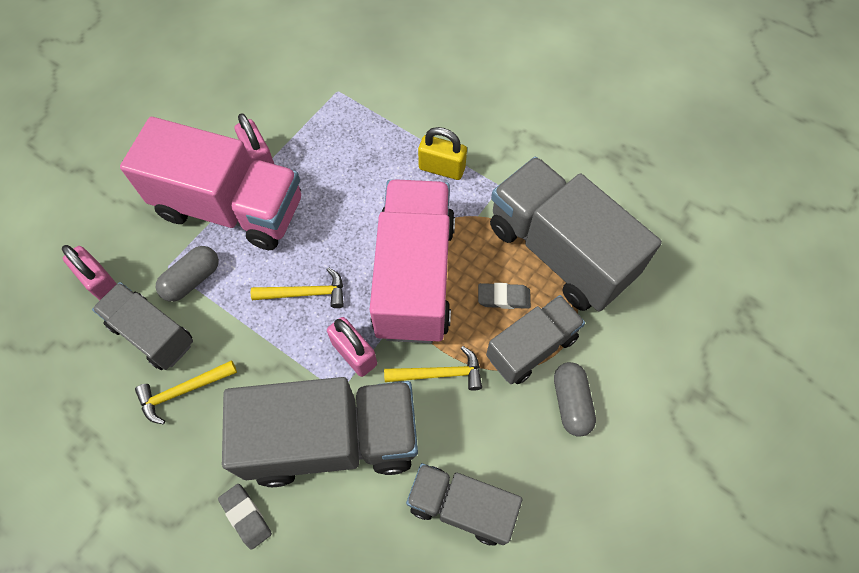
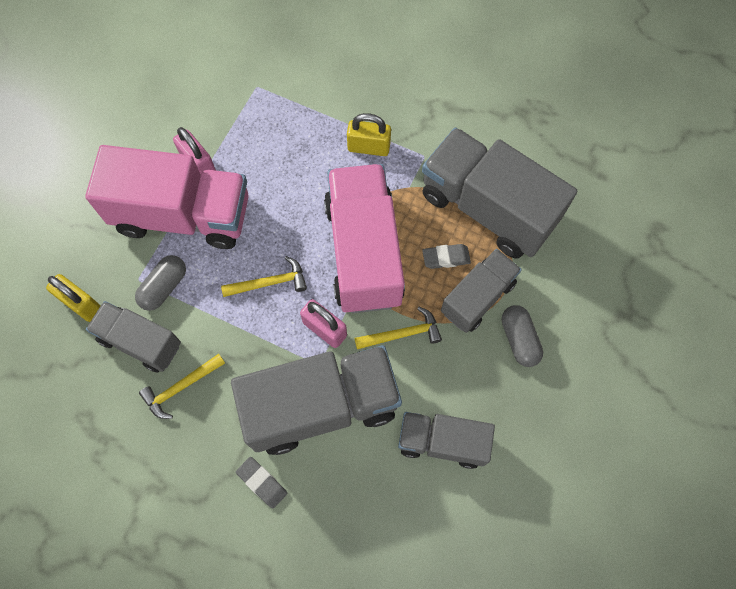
camera: 10 degrees left, 5 degrees up
(101, 283) = (81, 304): pink padlock -> yellow padlock

